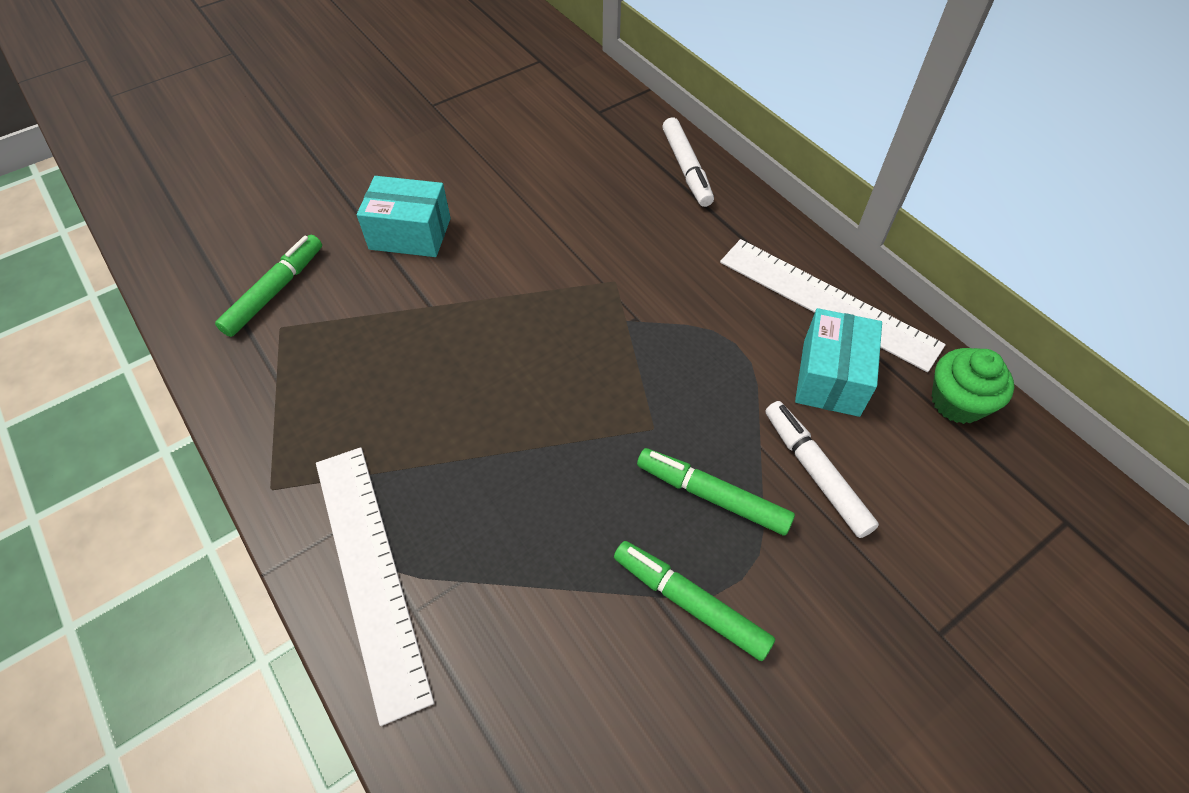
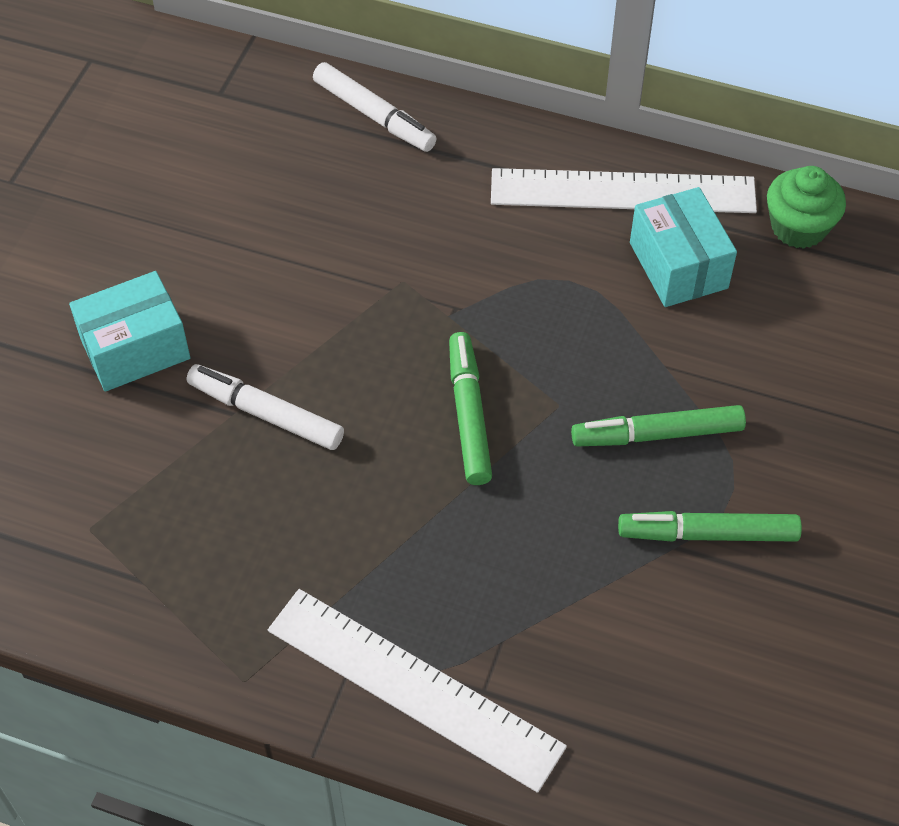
camera: 35 degrees left, 0 degrees up
(275, 291) = (43, 495): green marker -> green marker (469, 414)
(815, 472) = (727, 361): white marker -> white marker (266, 413)

